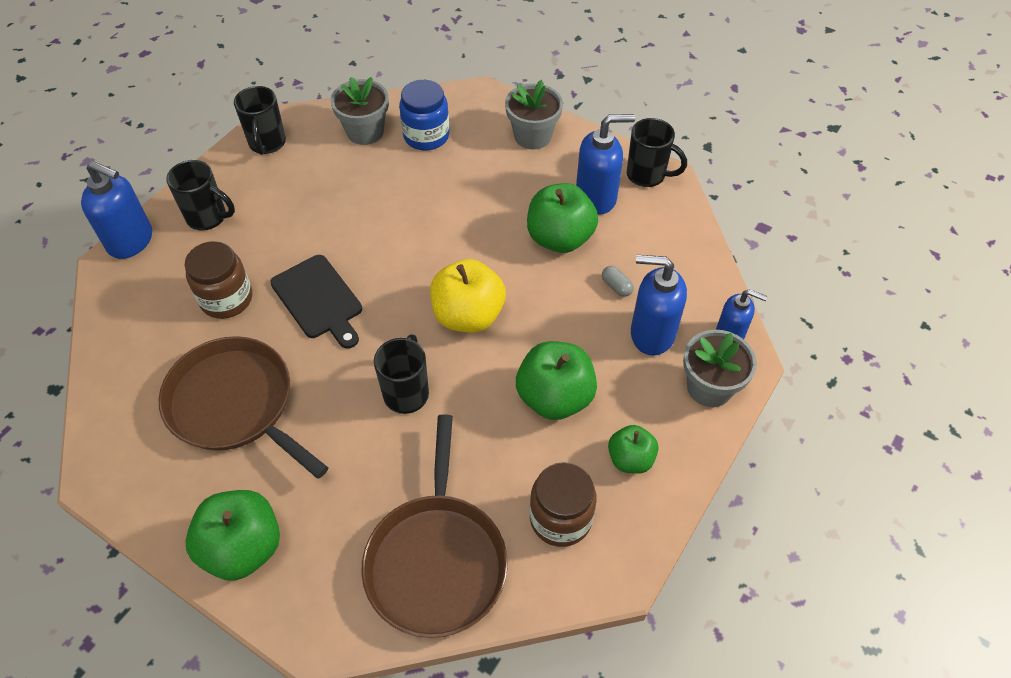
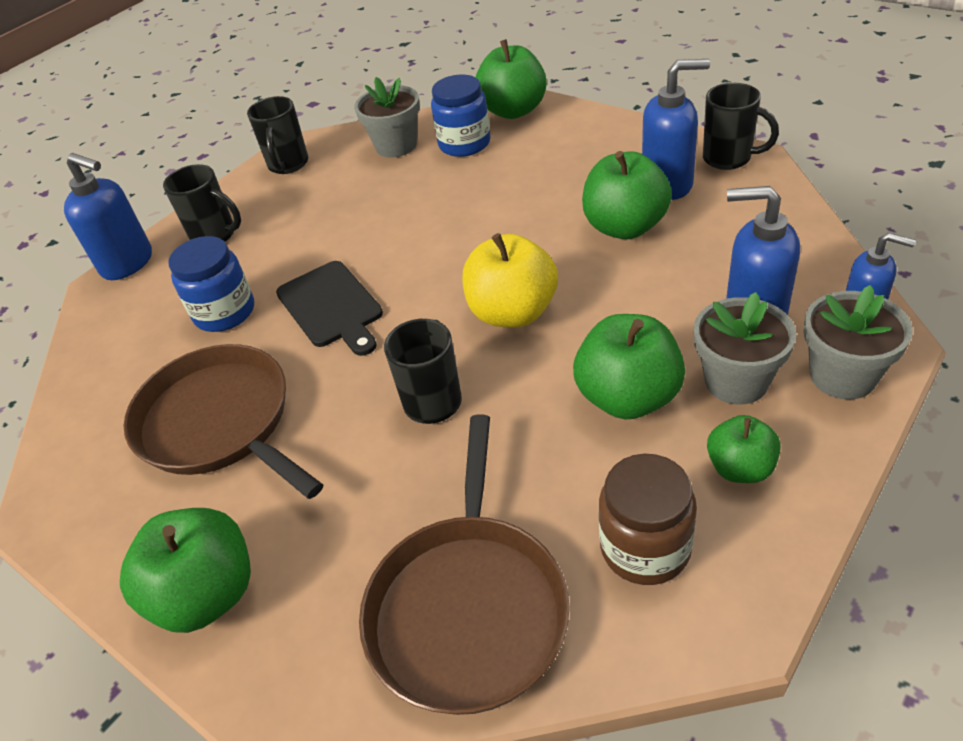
camera: 10 degrees right, 10 degrees down
(226, 299) = (224, 312): brown jar -> blue jar
(469, 102) = (513, 110): none -> green apple
(532, 136) = (587, 134): grey flower pot -> grey flower pot (736, 381)
(616, 286) = (701, 271): grey capsule -> none

